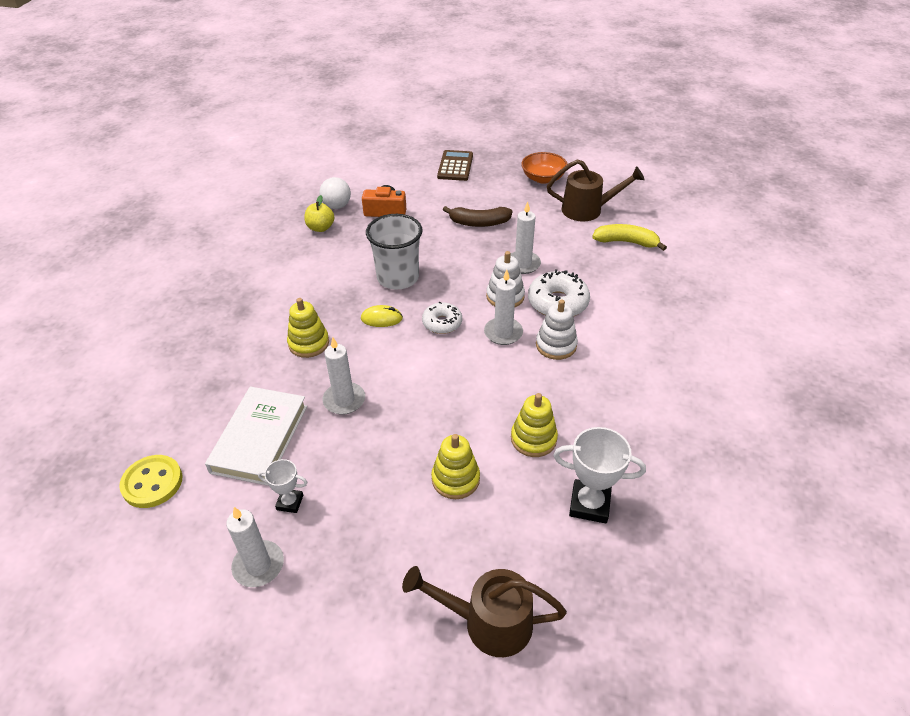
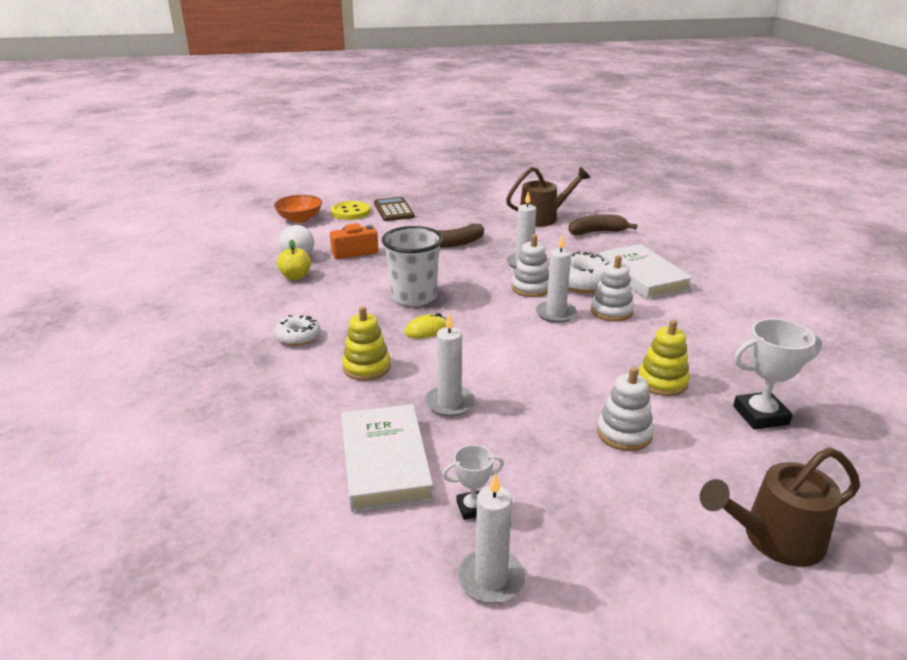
camera: 25 degrees left, 15 degrees down
(152, 483) = (285, 544): yellow button -> yellow button (350, 212)
(442, 323) = (491, 320): white donut -> white donut (298, 337)
(455, 479) = (624, 433): yellow stacking toy -> white stacking toy
(543, 178) = (483, 205): orange bowl -> orange bowl (300, 219)
(622, 312) = (642, 276): none -> white book
(626, 242) = (597, 232): yellow banana -> brown banana

